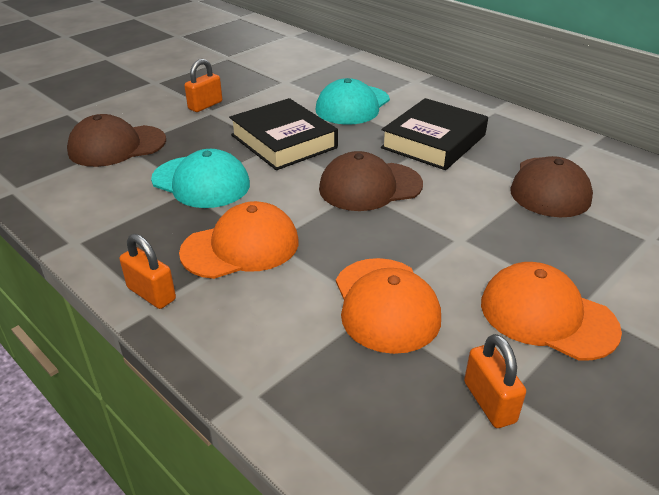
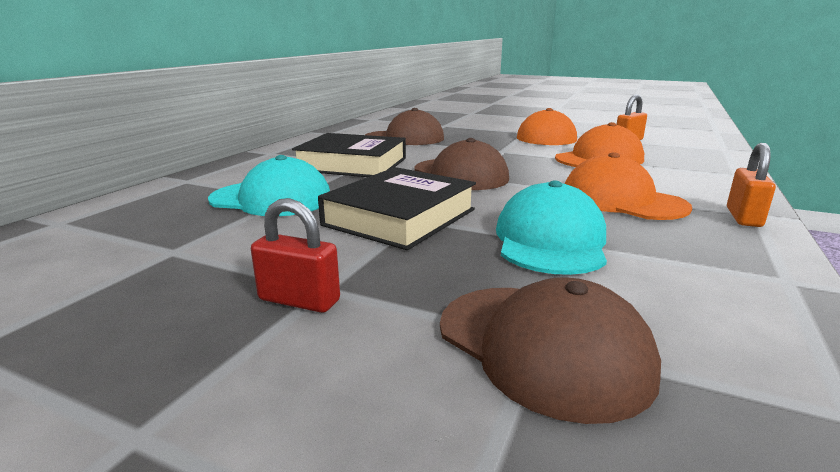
camera: 110 degrees left, 15 degrees down
(205, 105) = (299, 300): orange padlock -> red padlock

